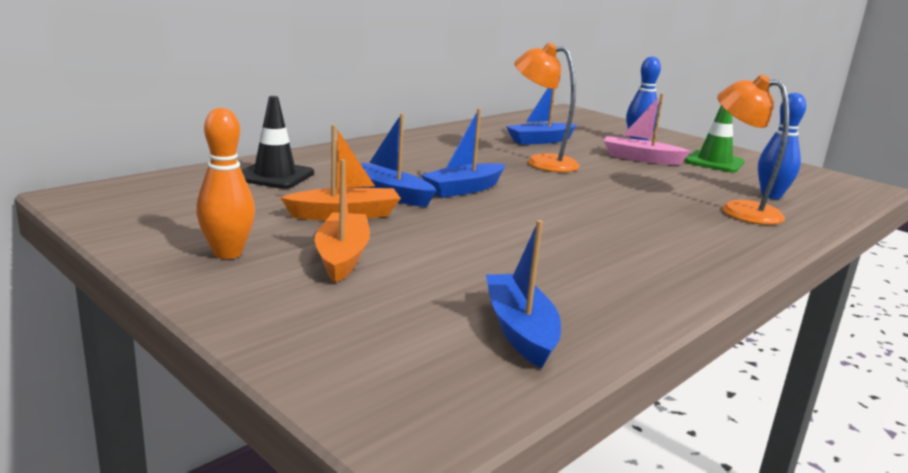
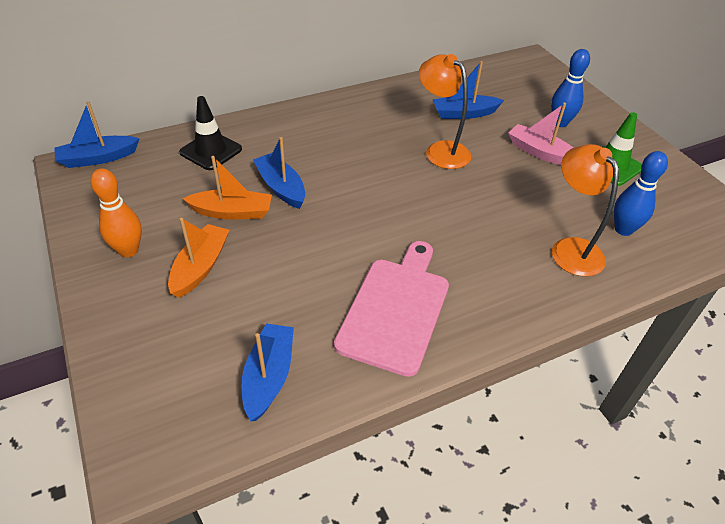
camera: 20 degrees right, 25 degrees up
(464, 189) = (345, 186): blue boat -> blue boat (98, 158)
(614, 264) = (396, 309): none -> pink cutting board

